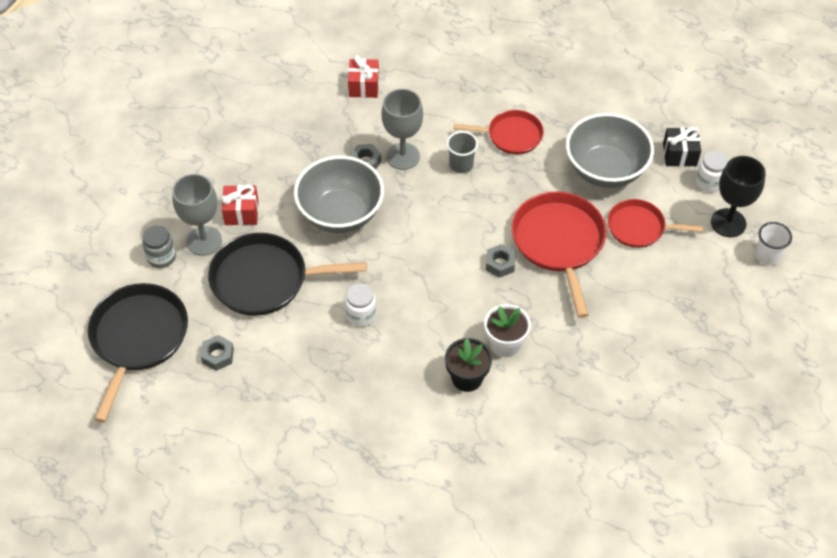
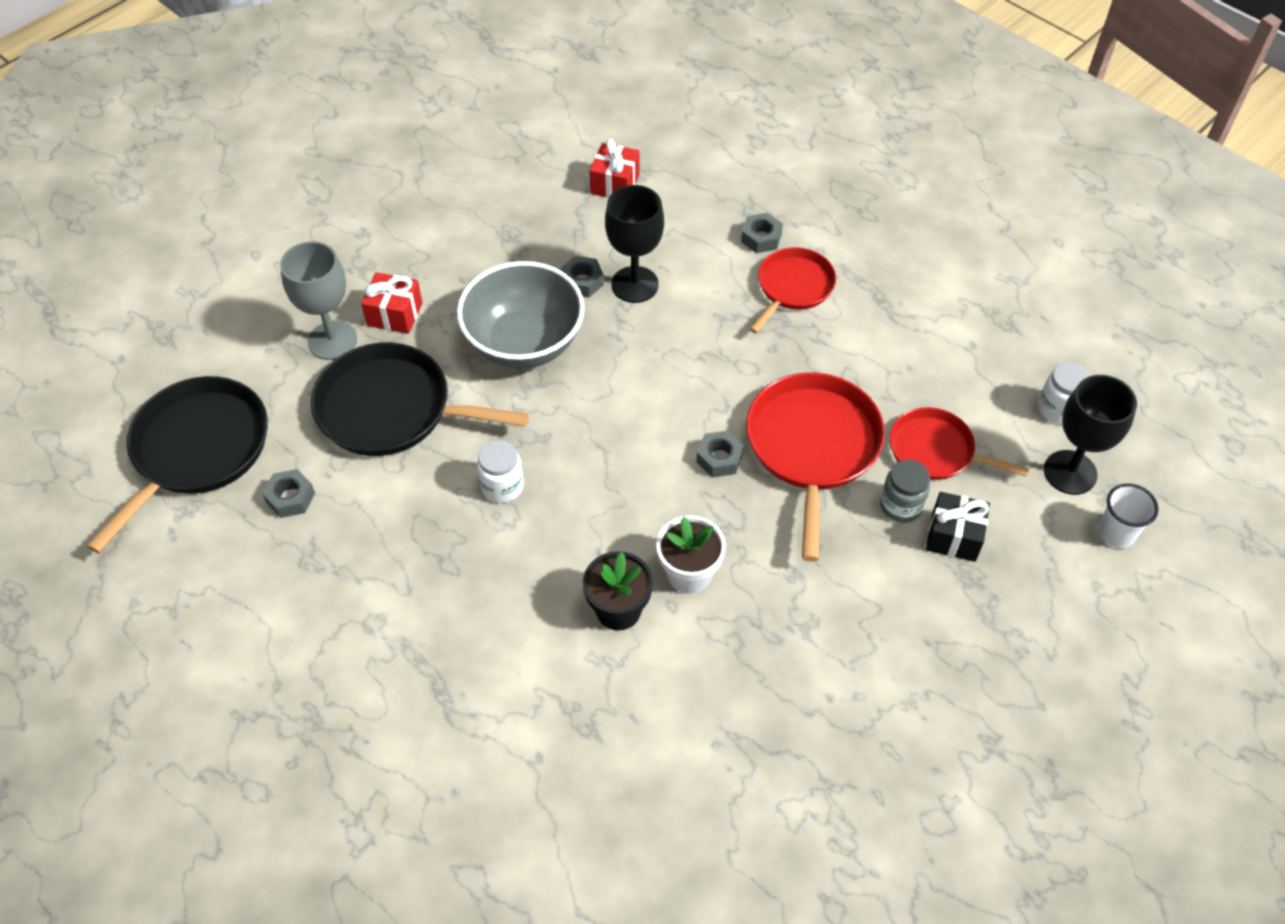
camera: 15 degrees right, 0 degrees up
(161, 257) = (269, 350): grey jar -> grey jar (901, 506)
(403, 156) = (635, 284): grey goblet -> black goblet
(461, 165) = (710, 312): grey cup -> none
(479, 105) = (761, 238): none -> grey nut
(511, 135) = (793, 287): red pan -> red pan turned 75 degrees counterclockwise
(605, 170) = (910, 360): grey bowl -> none
(679, 154) = (1025, 361): black gift -> black gift (953, 536)

